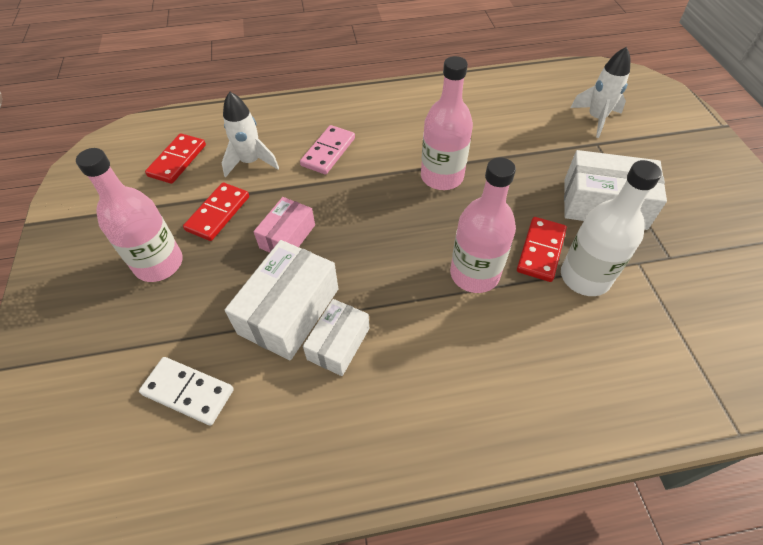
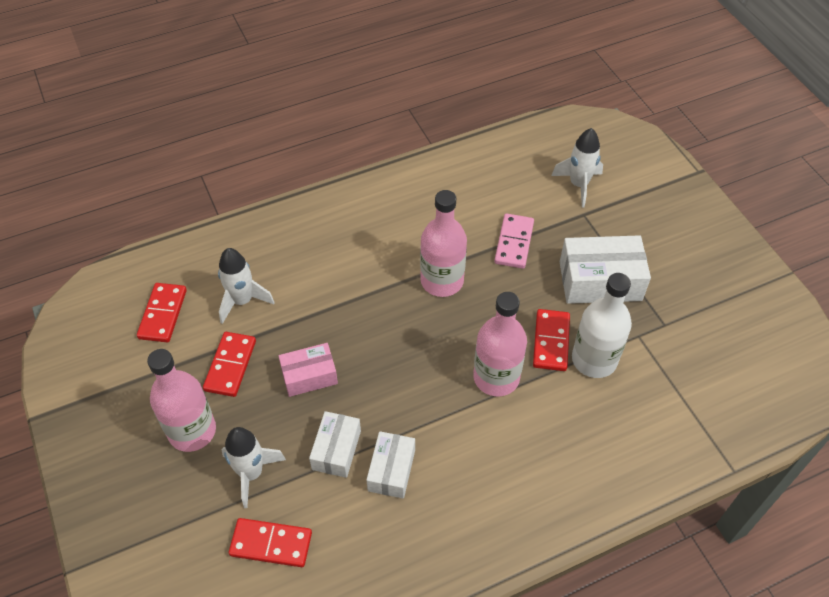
camera: 15 degrees left, 0 degrees up
(188, 392) = (271, 544): white domino -> red domino
(197, 315) = (251, 473): none -> white rocket
(287, 236) = (309, 376): pink box -> pink box turned 60 degrees clockwise
(289, 311) = (336, 450): white box -> white box, size x0.62
(328, 152) = (319, 273): pink domino -> pink domino (514, 243)

